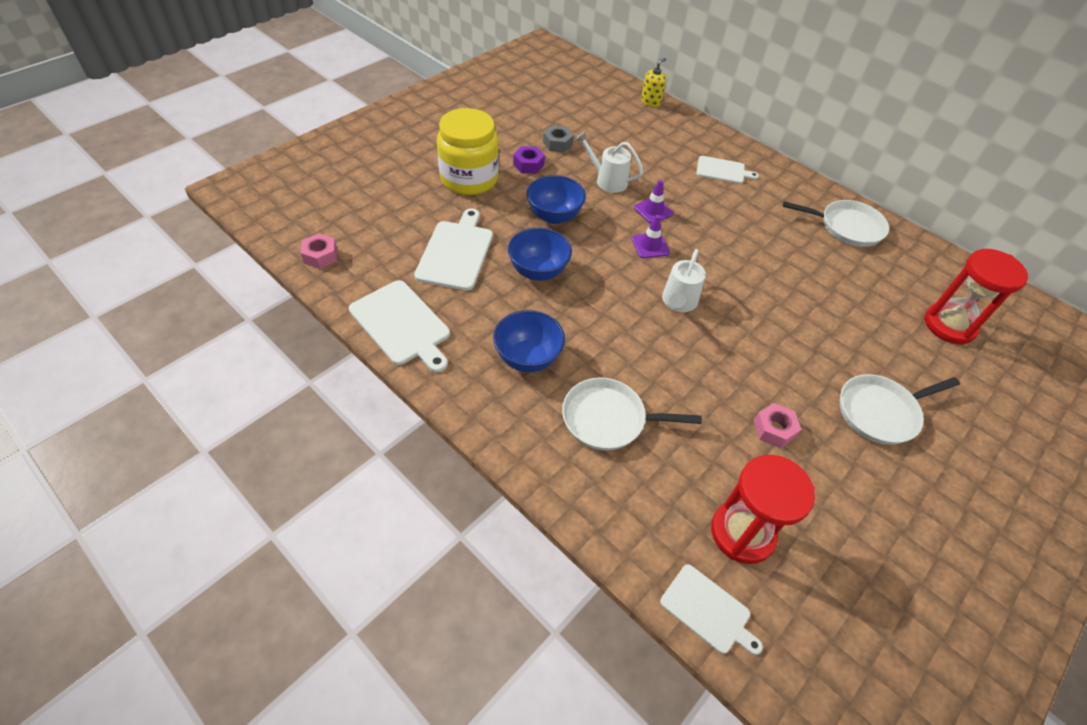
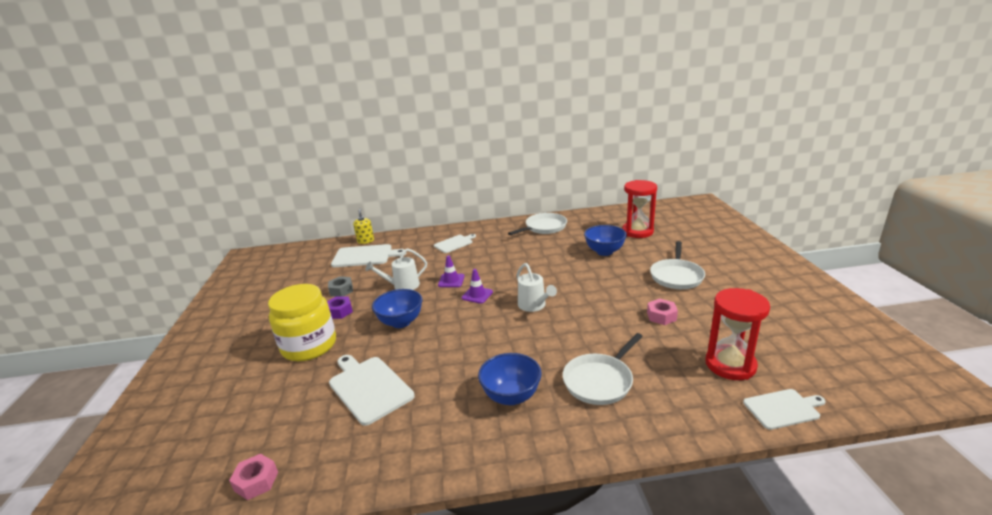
camera: 45 degrees left, 25 degrees down
(402, 324) = (401, 458): white cutting board -> white cutting board (365, 256)
(538, 271) = (439, 353): blue bowl -> blue bowl (604, 251)

